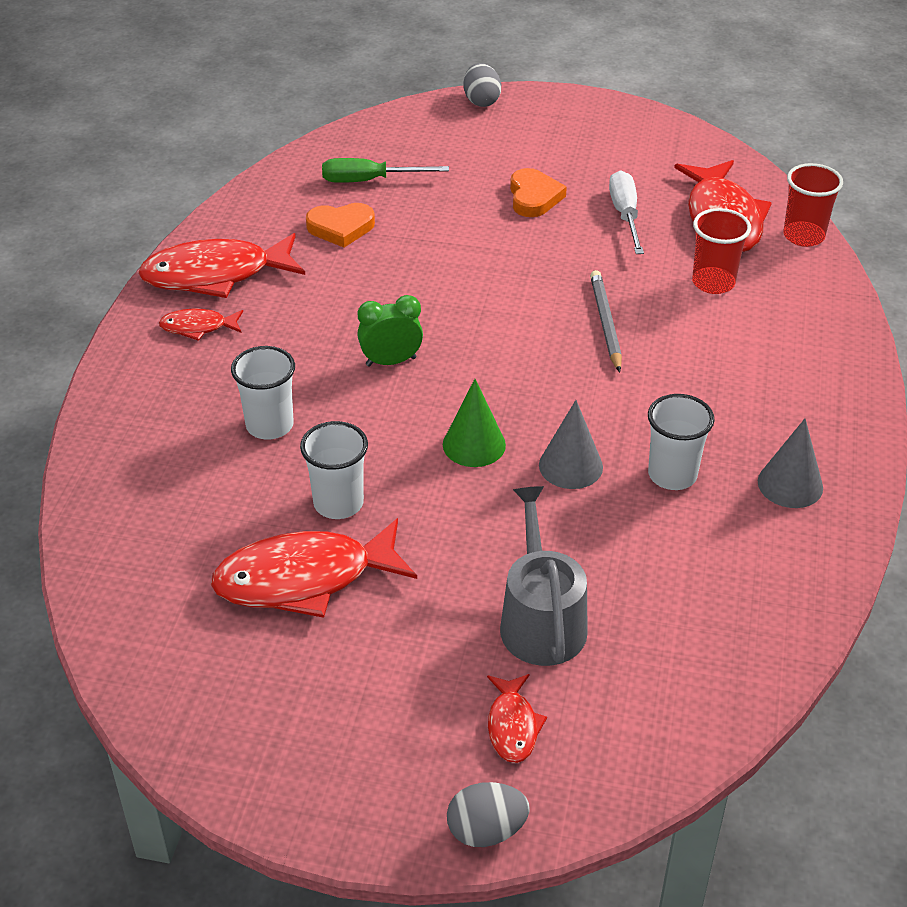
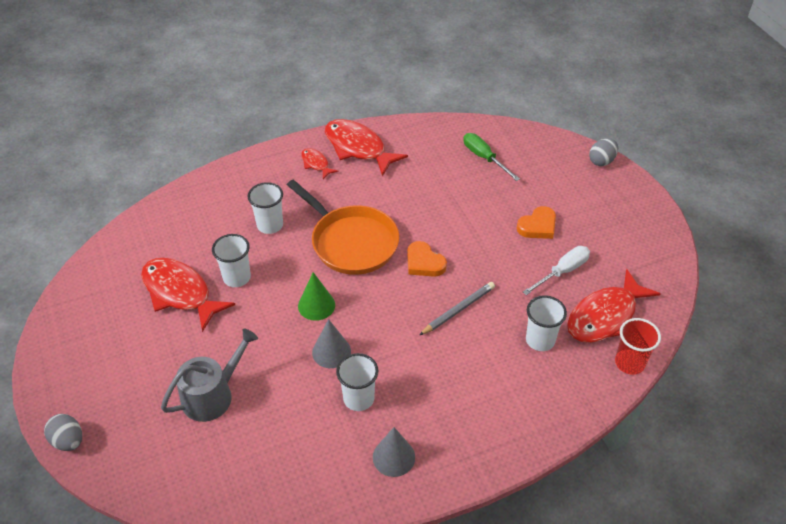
camera: 55 degrees right, 5 degrees up
(341, 228) = (435, 169): orange heart -> orange heart (424, 263)
(391, 361) = (351, 242): green clock -> orange pan
(512, 726) = (137, 418): red fish -> none
(713, 282) = (540, 340): red cup -> white cup

